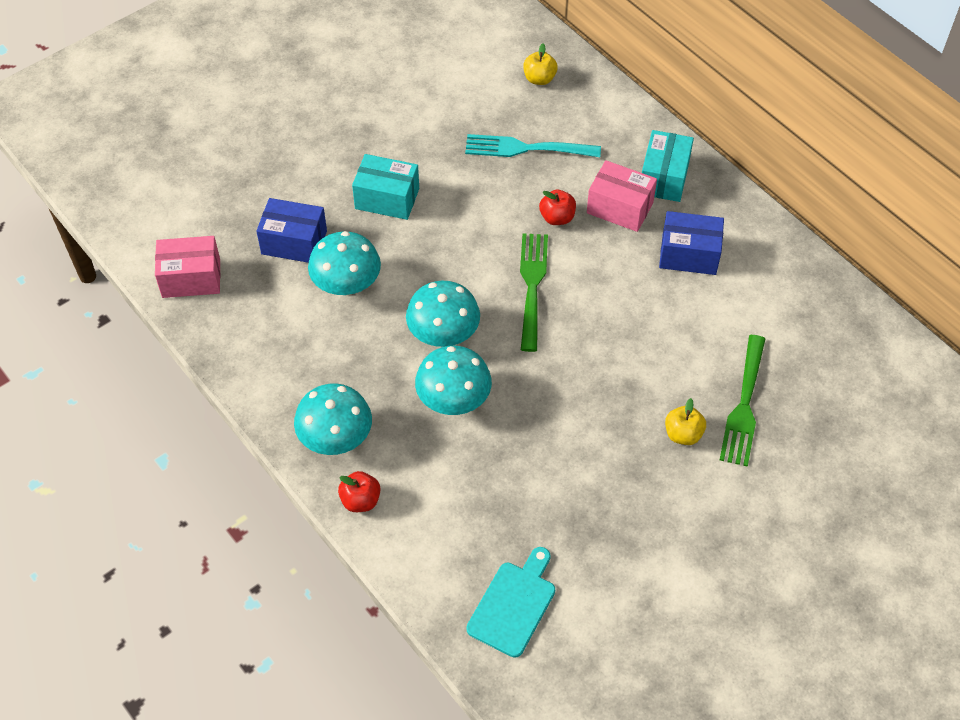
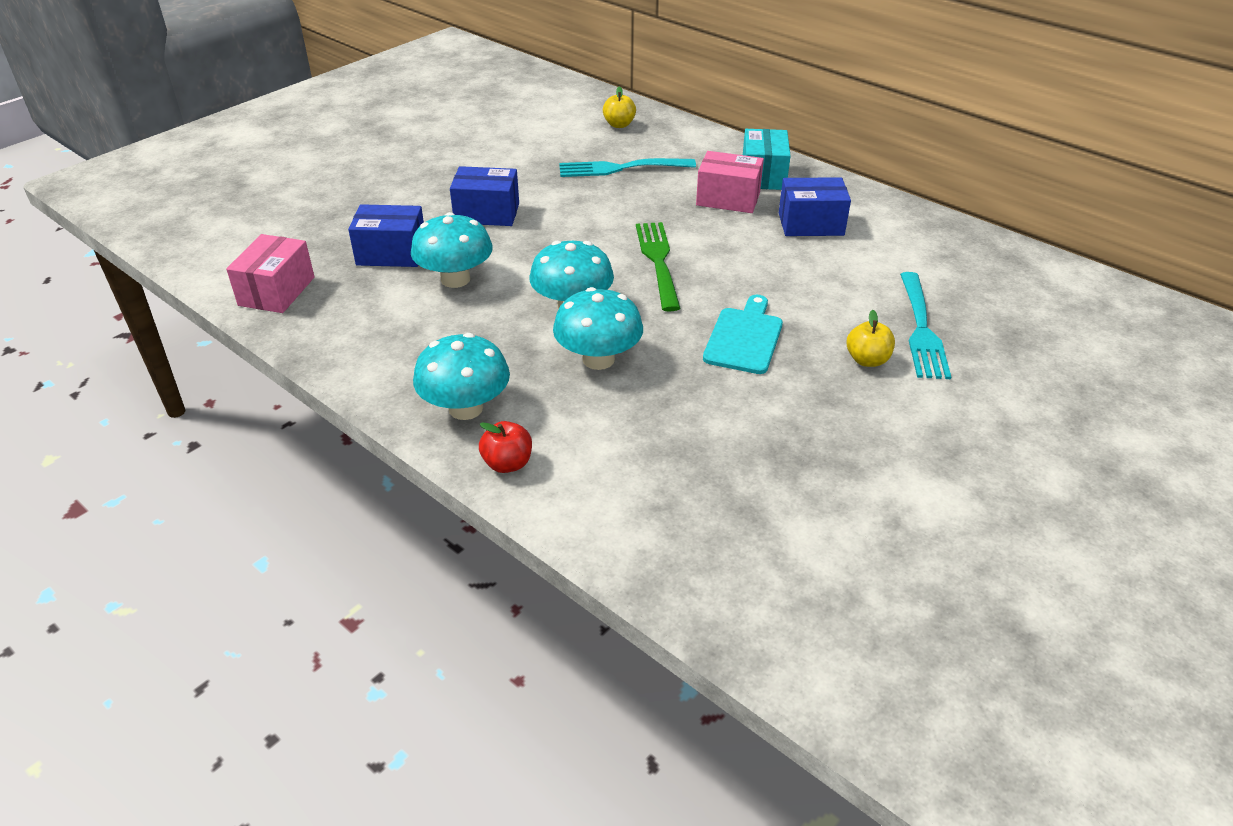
camera: 10 degrees left, 15 degrees down
(191, 278) = (277, 291): pink box -> pink box turned 60 degrees counterclockwise
(387, 198) = (487, 213): turquoise box -> blue box
(514, 605) = (729, 545): turquoise cutting board -> turquoise cutting board (744, 338)
(557, 218) = (667, 211): red apple -> none
(744, 405) = (921, 329): green fork -> turquoise fork

